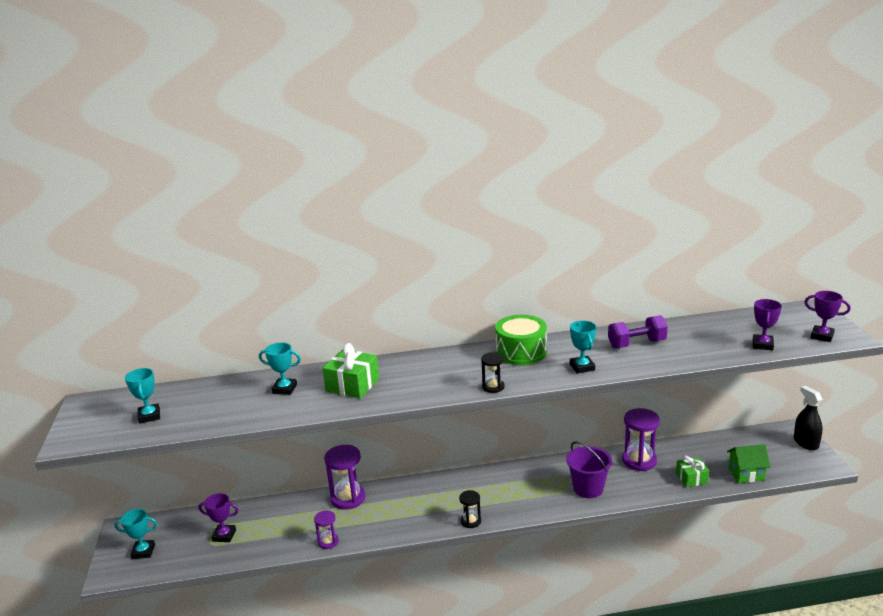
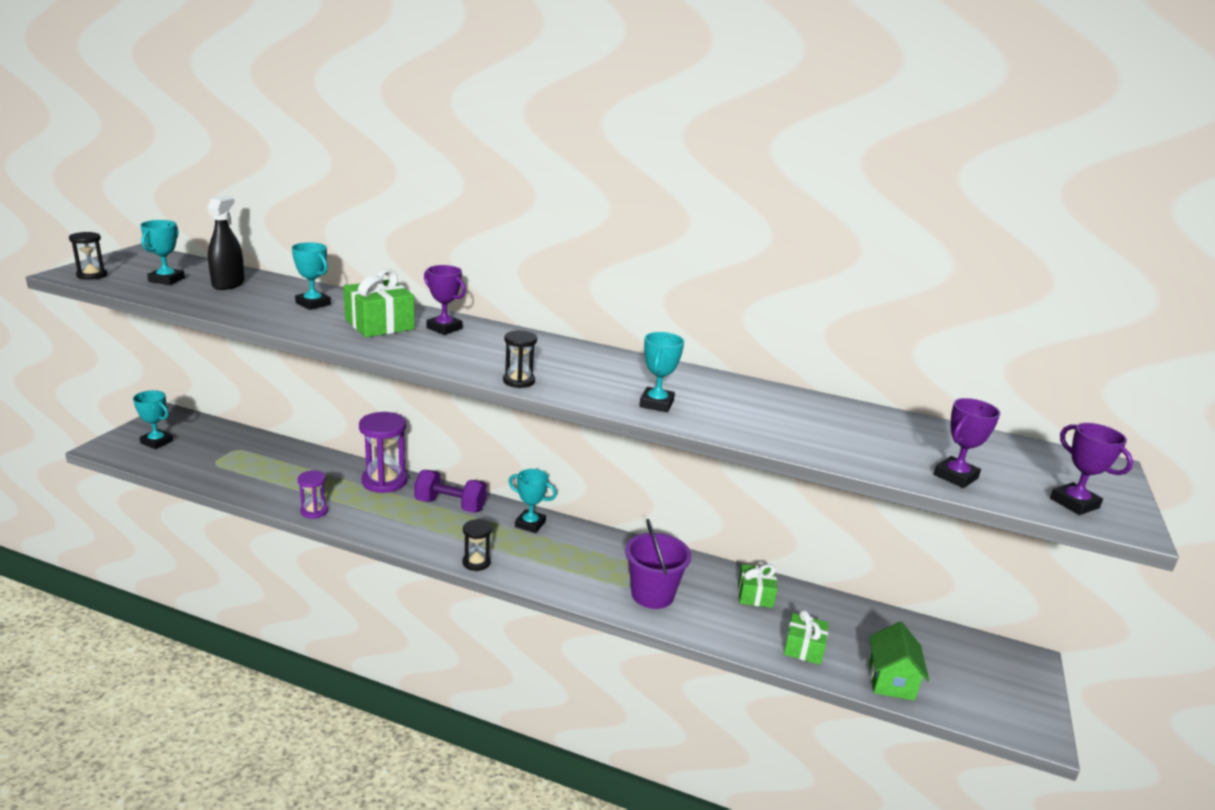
camera: 25 degrees right, 0 degrees up
(86, 437) = (92, 275): none -> black hourglass
(224, 535) = (235, 461): purple trophy -> purple trophy (444, 328)
(473, 481) = (530, 524): none -> turquoise trophy
(521, 352) = (607, 363): green drum -> none
(636, 344) = (767, 408): purple dumbbell -> purple dumbbell (450, 505)
(639, 460) = (755, 595): purple hourglass -> green gift
(746, 474) = (891, 681): green house -> green house turned 75 degrees clockwise
(806, 443) = (1032, 686): black spray bottle -> black spray bottle (228, 284)

